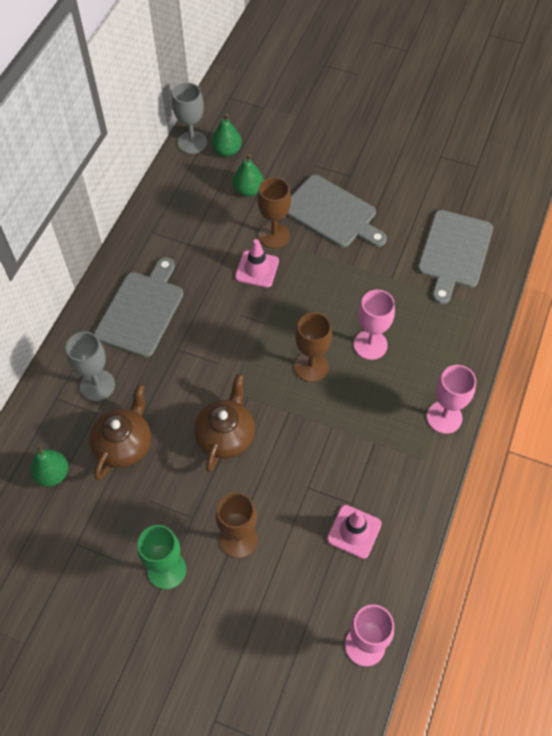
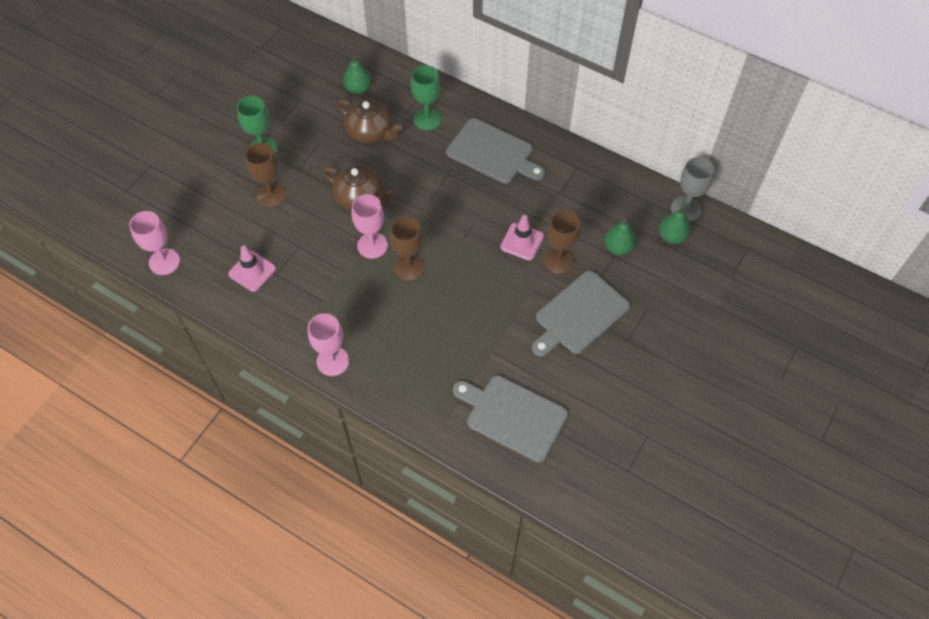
camera: 100 degrees right, 0 degrees up
(97, 385) = (427, 119): grey goblet -> green goblet
(370, 345) = (421, 317): pink goblet -> pink goblet (372, 245)

